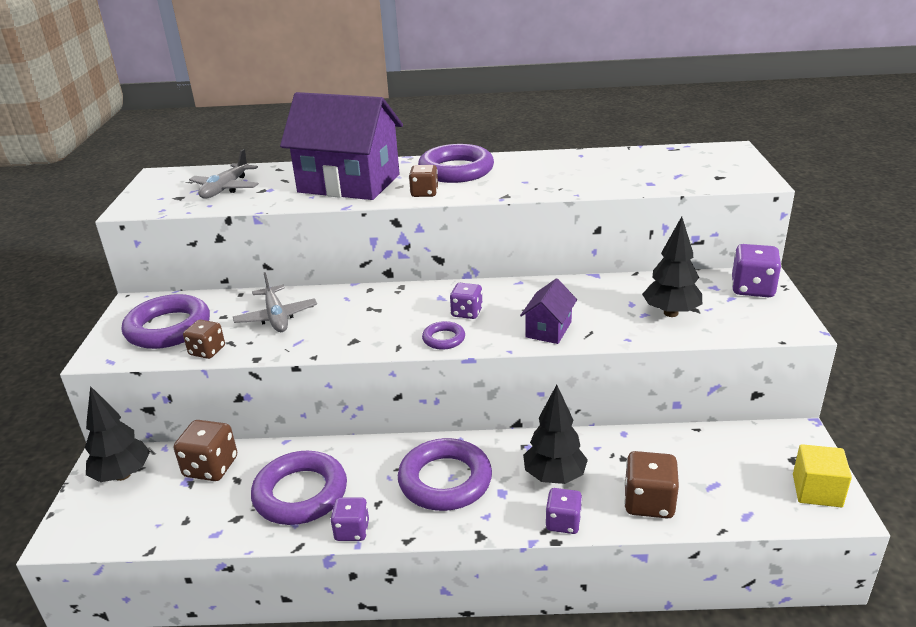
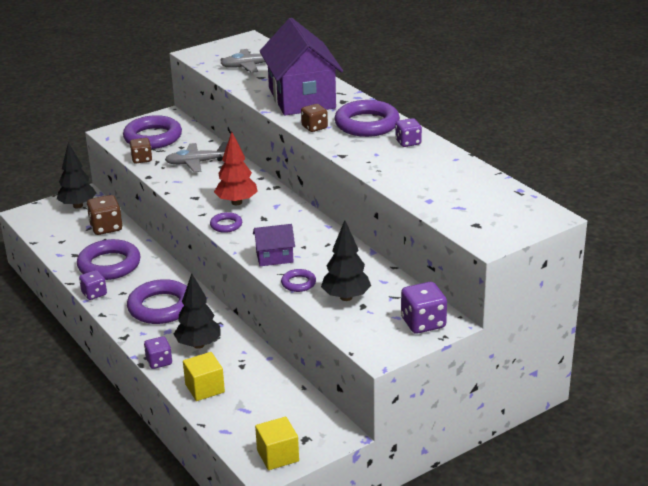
camera: 55 degrees right, 0 degrees up
(276, 317) = (196, 163): grey plane -> grey plane turned 45 degrees clockwise
(402, 318) = (236, 202): none -> red tree
(467, 312) = (266, 221): purple dice -> purple dice (408, 142)
(617, 331) = (298, 283): none -> purple ring
(649, 502) = (205, 388): brown dice -> yellow cube

